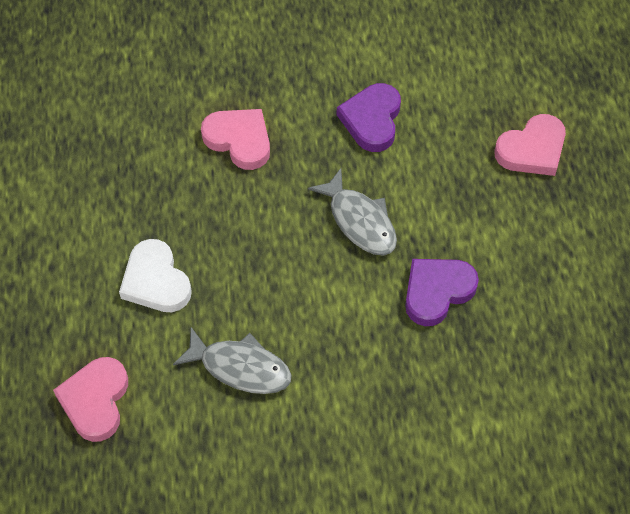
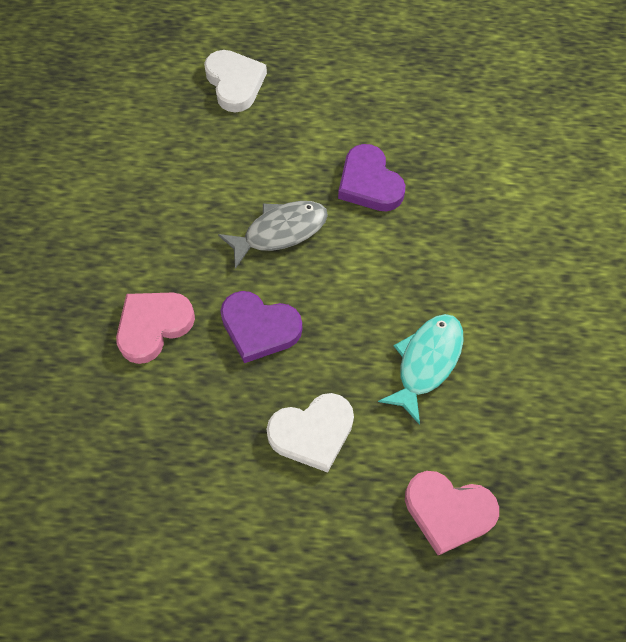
camera: 80 degrees left, 5 degrees up
(240, 367) = (426, 362): grey fish -> turquoise fish
(372, 120) = (164, 201): purple heart -> purple heart (259, 328)
(532, 150) = (235, 83): pink heart -> white heart

